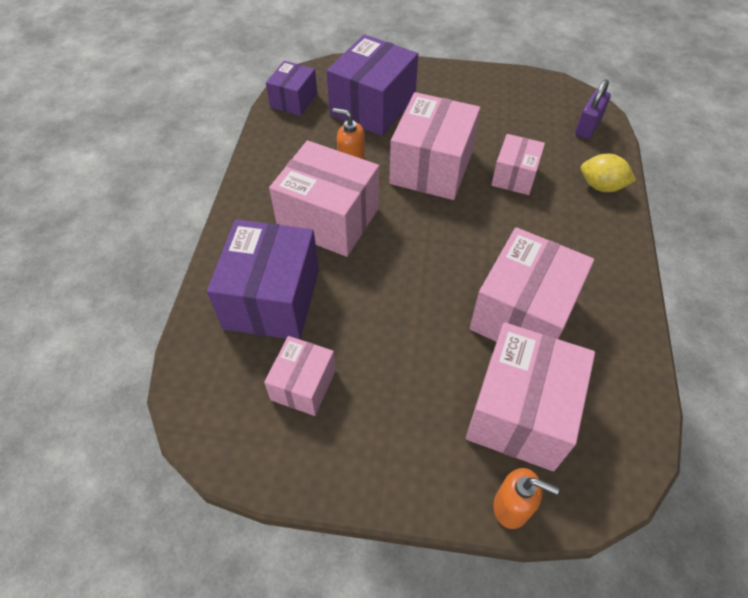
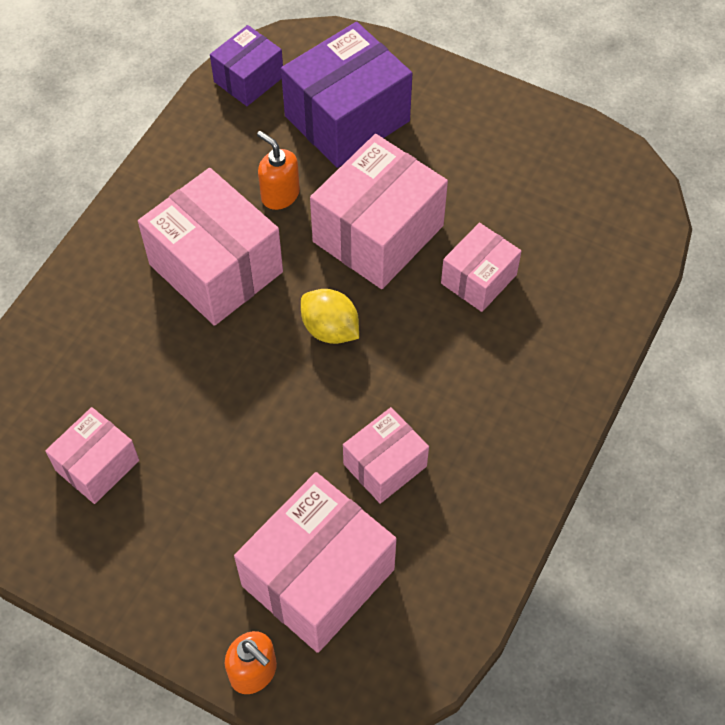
camera: 20 degrees right, 5 degrees up
(272, 299) = (106, 352): purple box -> none
(522, 313) = (385, 465): pink box -> pink box, size x0.57
(587, 127) = (621, 234): purple padlock -> none
(601, 186) = (585, 329): yellow lemon -> yellow lemon (330, 329)

